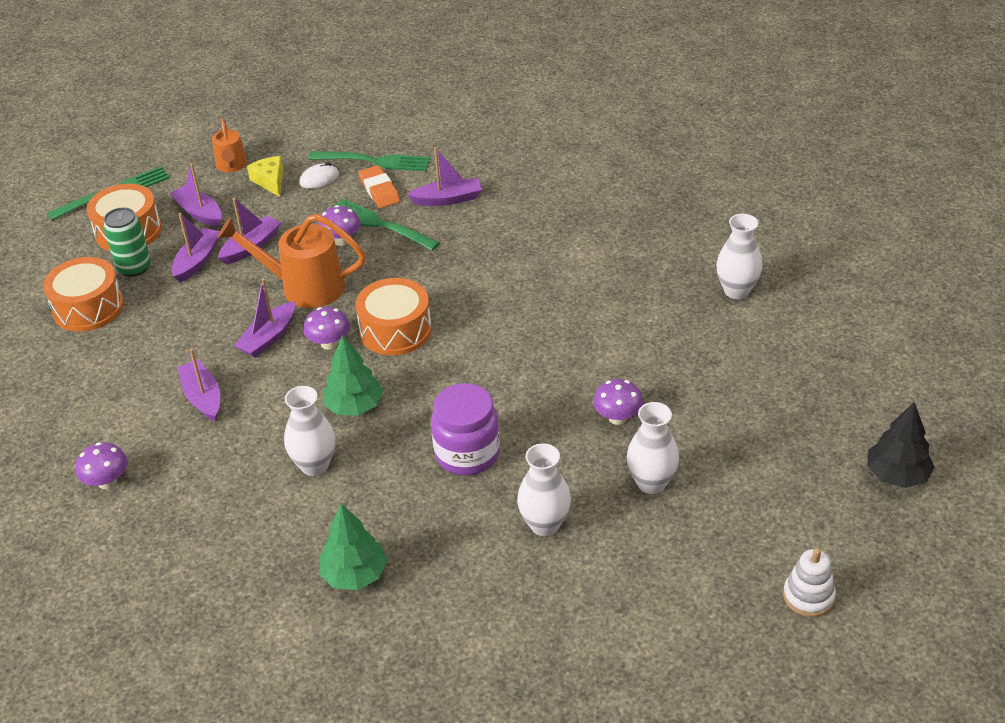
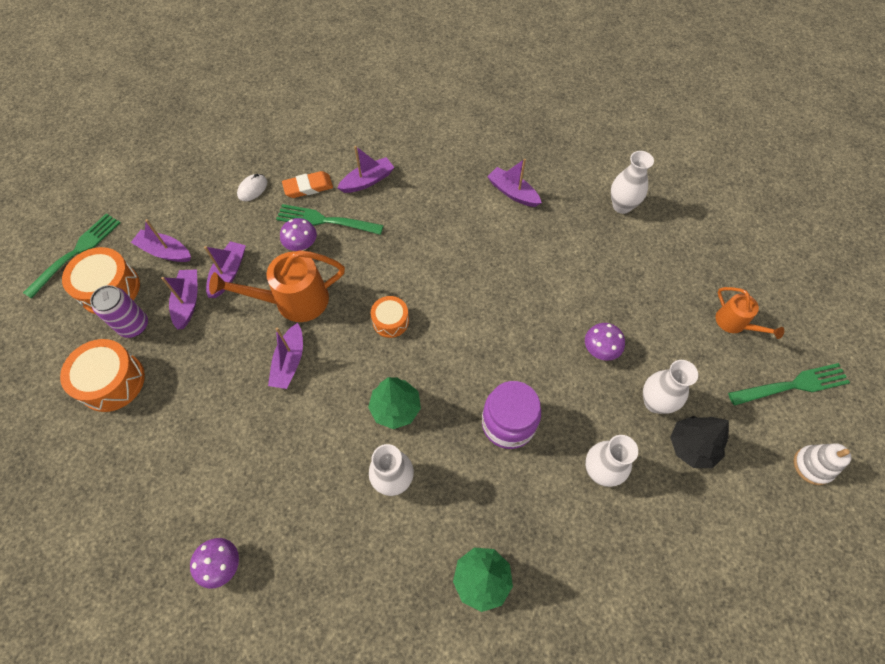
camera: 25 degrees left, 20 degrees up
(134, 267) = (134, 326): green can -> purple can
(203, 397) = (263, 443): purple boat -> purple boat (513, 192)
(231, 166) = (170, 196): orange watering can -> orange watering can (735, 323)
(270, 181) = (212, 202): yellow cheese -> none
(329, 343) = (343, 351): purple mushroom -> none
(374, 161) = (290, 160): green fork -> green fork (792, 385)
(379, 190) = (308, 187): orange eraser -> orange eraser turned 60 degrees counterclockwise
(395, 330) = (390, 321): orange drum -> orange drum, size x0.61
(897, 475) = (810, 335): black tree -> black tree (692, 446)

